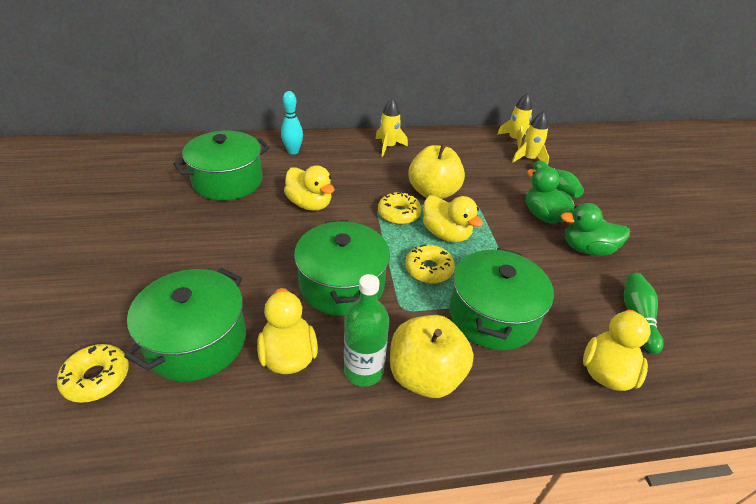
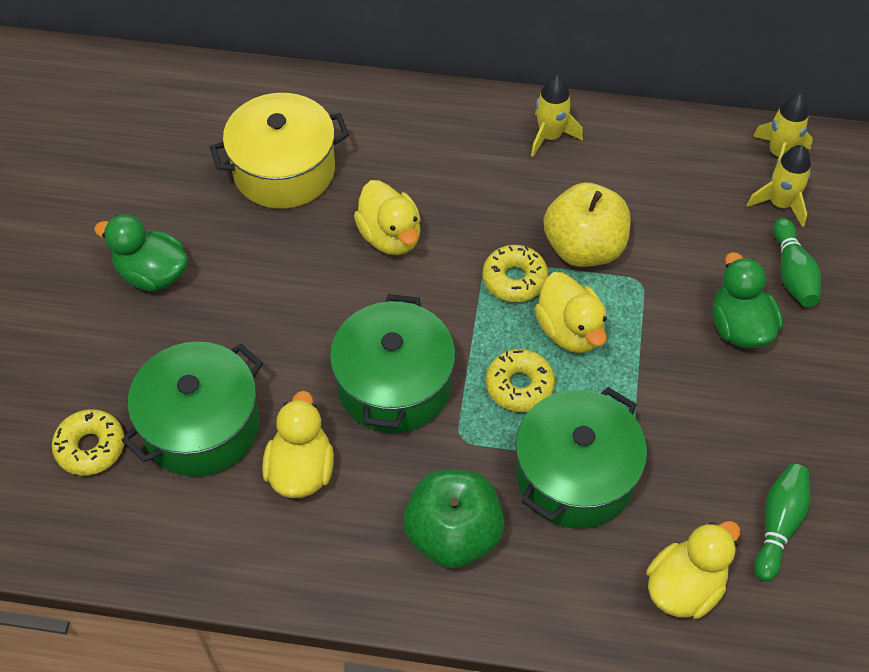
camera: 20 degrees right, 15 degrees up
(228, 181) = (284, 170): green pot -> yellow pot
(293, 151) = (394, 123): turquoise bowling pin -> none
(363, 370) = (382, 510): green bottle -> none
(425, 375) = (453, 535): yellow apple -> green apple
(586, 249) = (773, 401): green duck -> green duck (152, 274)

